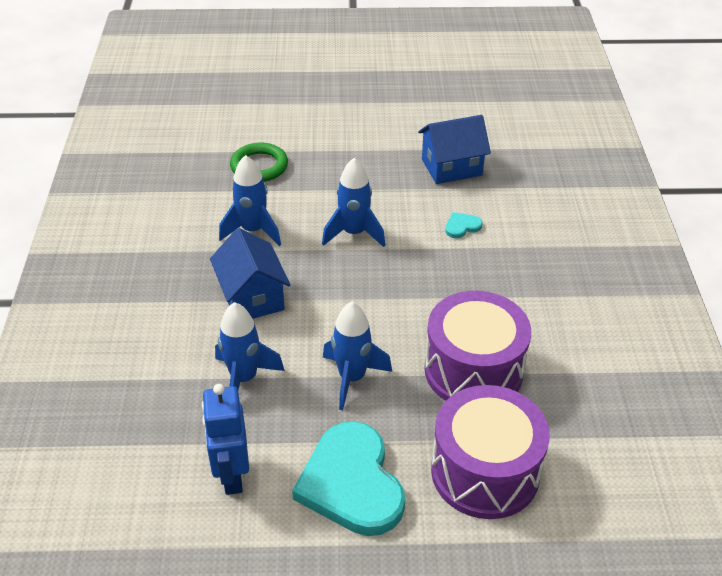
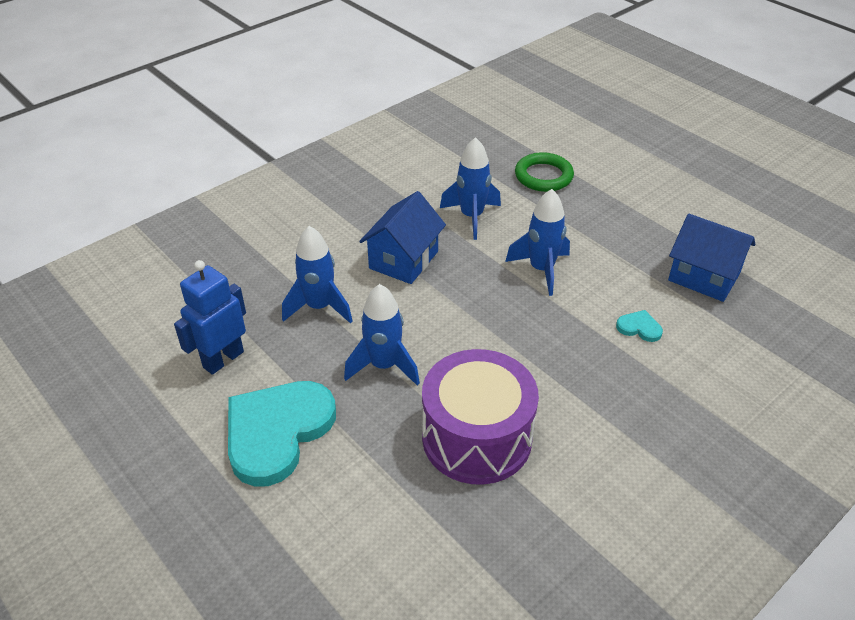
camera: 50 degrees right, 0 degrees up
(485, 471) = (370, 514): purple drum -> none

